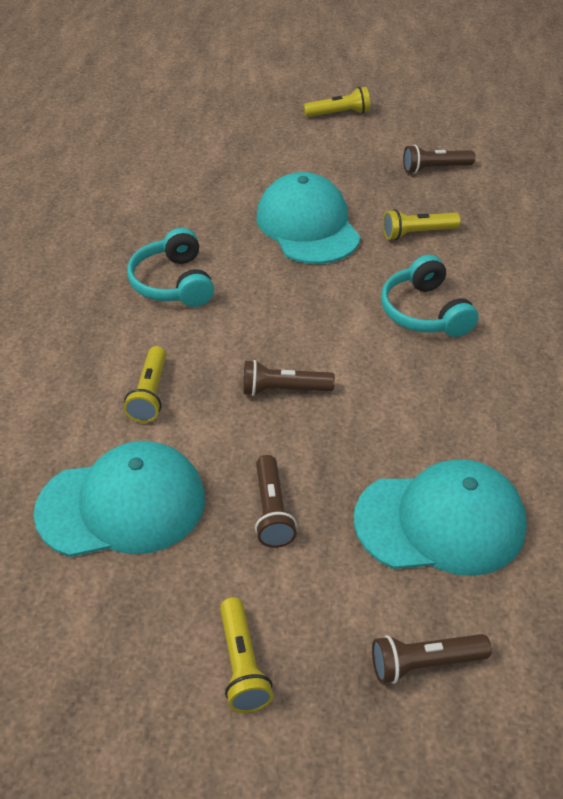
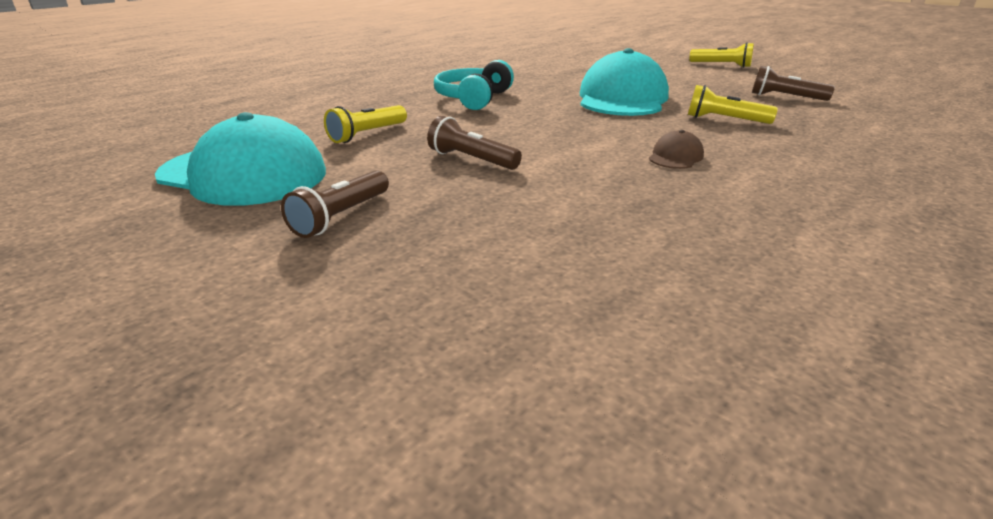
camera: 35 degrees right, 15 degrees down
(242, 664) = (122, 301): yellow flashlight -> none
(425, 312) = (675, 156): turquoise headphones -> brown cap
(425, 663) = (274, 403): brown flashlight -> none
(440, 522) = (491, 288): turquoise cap -> none

